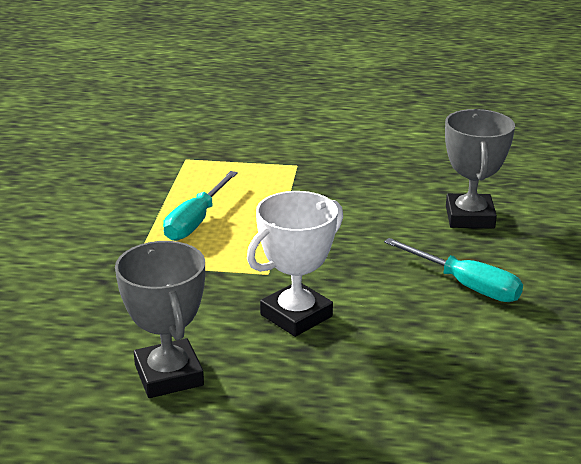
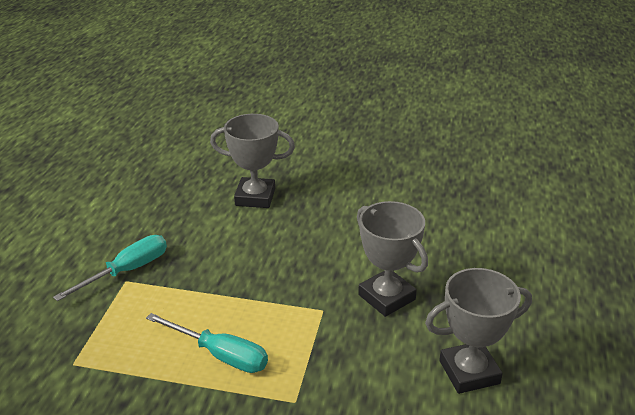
camera: 85 degrees left, 5 degrees up
(296, 315) = (386, 297): white trophy -> grey trophy
(466, 285) = (350, 212): turquoise screwdriver -> turquoise screwdriver (127, 271)

